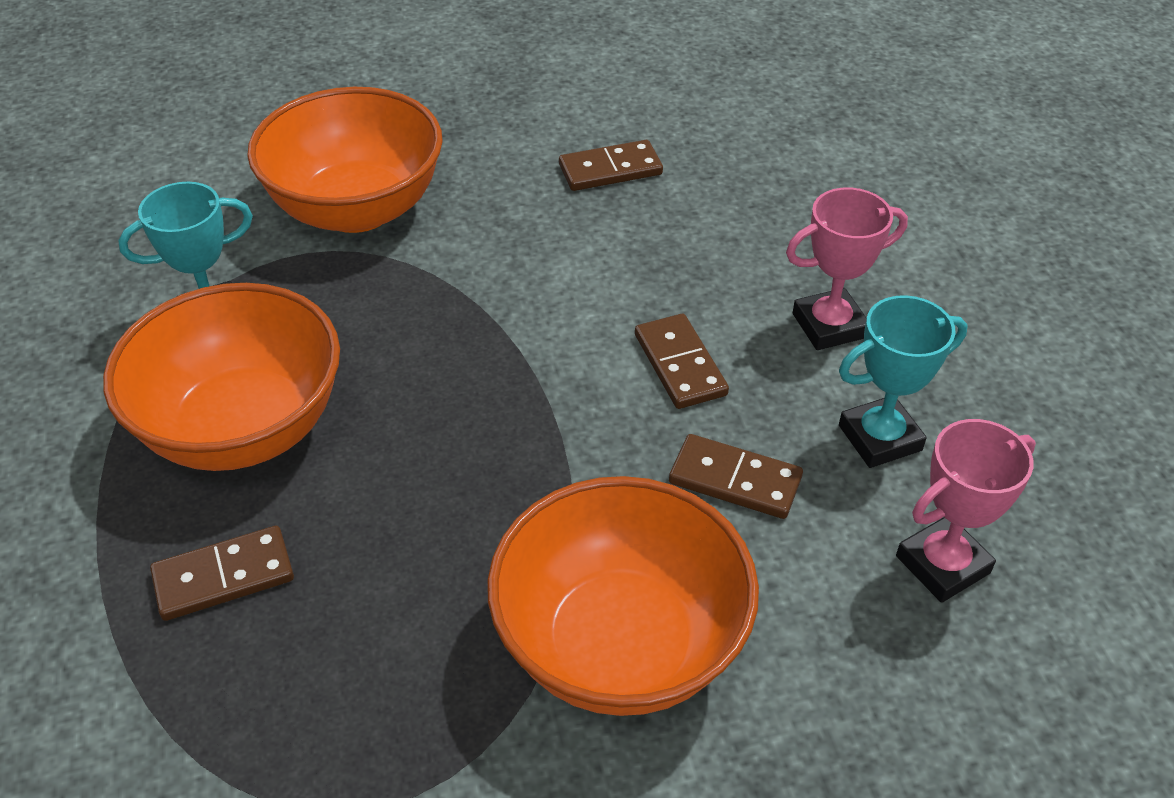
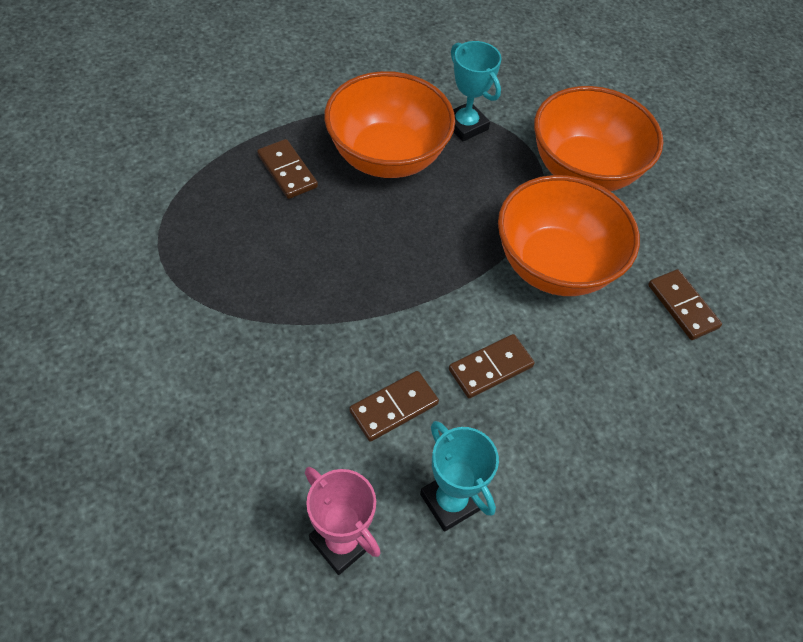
camera: 75 degrees right, 10 degrees up
(620, 644) = (261, 353): orange bowl -> orange bowl (554, 265)
(735, 480) = (394, 407): brown domino -> brown domino turned 45 degrees clockwise
(829, 326) = (557, 466): pink trophy -> none

